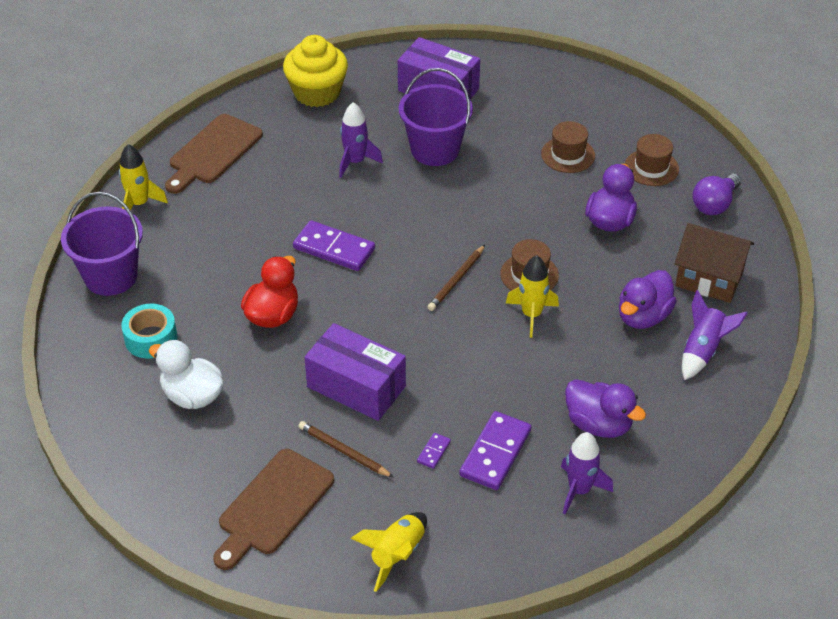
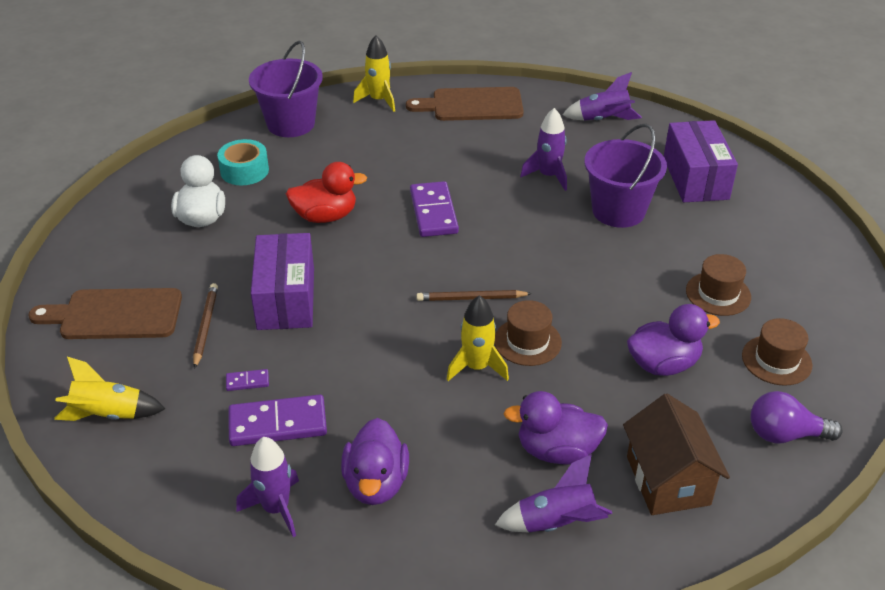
camera: 55 degrees right, 5 degrees down
(317, 92) = (603, 120): yellow cupcake -> purple rocket

